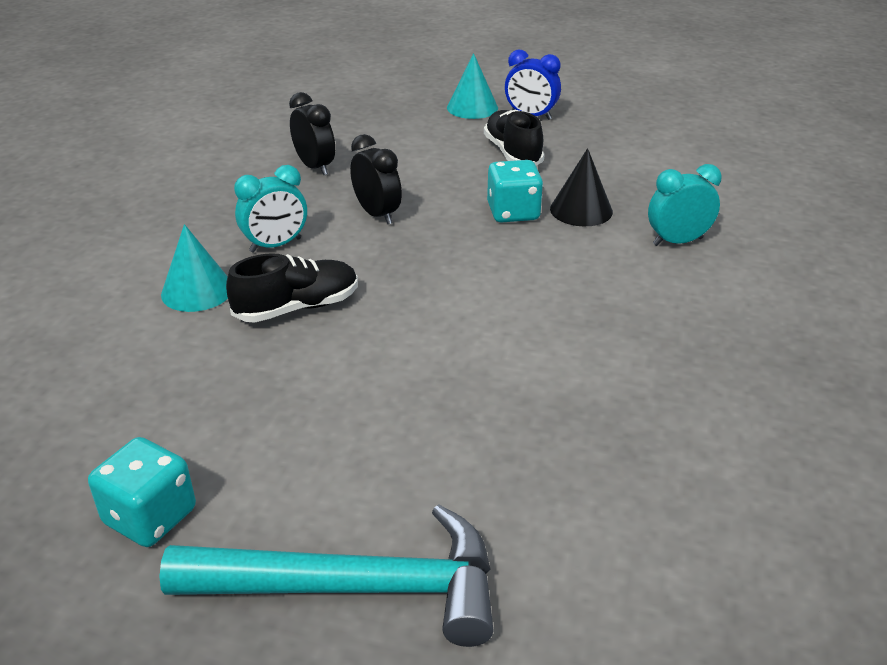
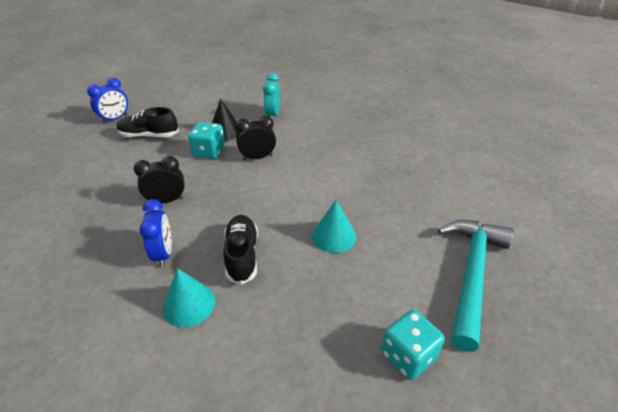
camera: 70 degrees left, 5 degrees up
(275, 245) = (164, 253): turquoise clock -> blue clock
(315, 167) = (79, 216): black clock -> black clock (257, 157)
(472, 107) = (79, 135): turquoise cone -> turquoise cone (333, 236)

